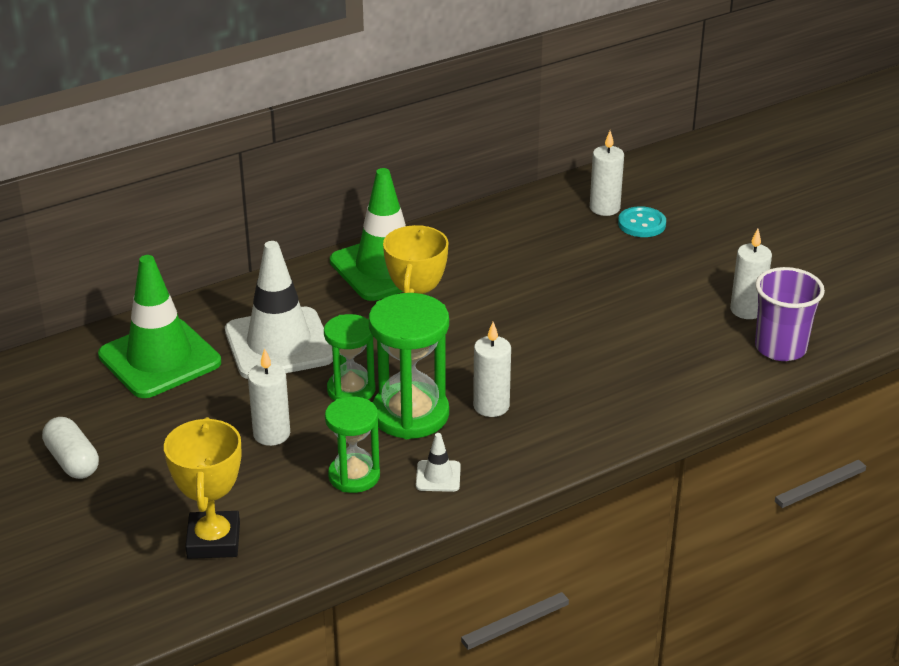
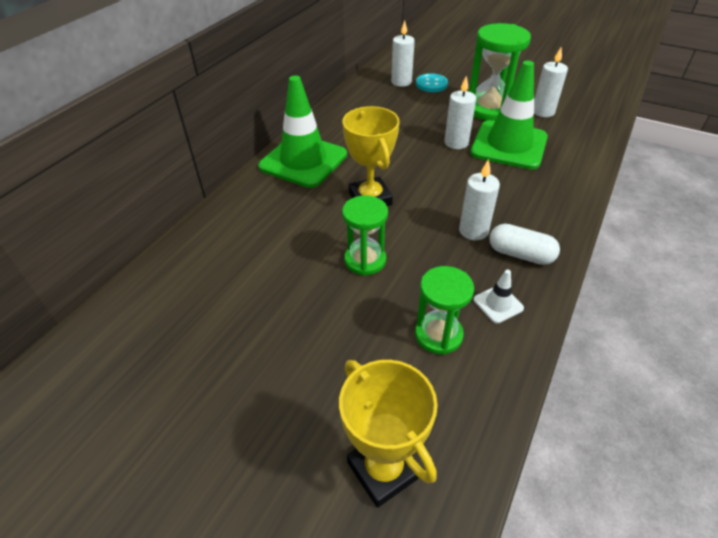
camera: 30 degrees left, 10 degrees up
(72, 461) = (172, 449): white capsule -> white capsule (520, 254)
(159, 359) = (184, 300): green traffic cone -> green traffic cone (509, 145)
(271, 434) = (338, 327): white candle -> white candle (456, 143)
(279, 344) = (276, 246): white traffic cone -> none
(410, 414) = (427, 261): green hourglass -> green hourglass (489, 109)
(780, 348) = (586, 126): purple cup -> none

